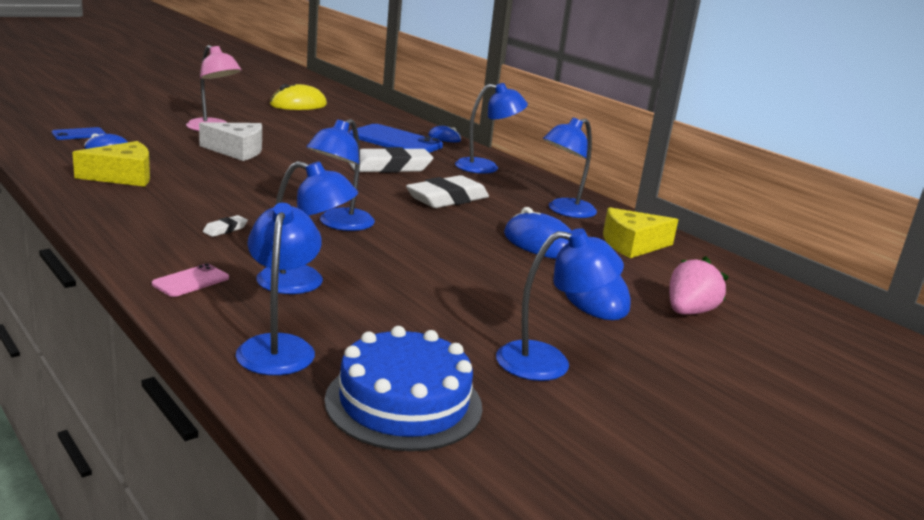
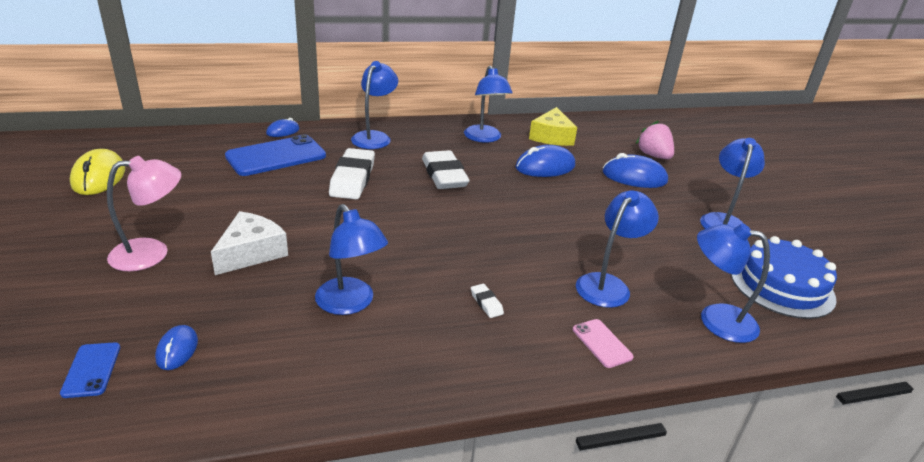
camera: 65 degrees left, 10 degrees up
(123, 176) = (300, 349): yellow cheese -> none
(339, 224) = (488, 239): blue lamp -> blue lamp (350, 304)

